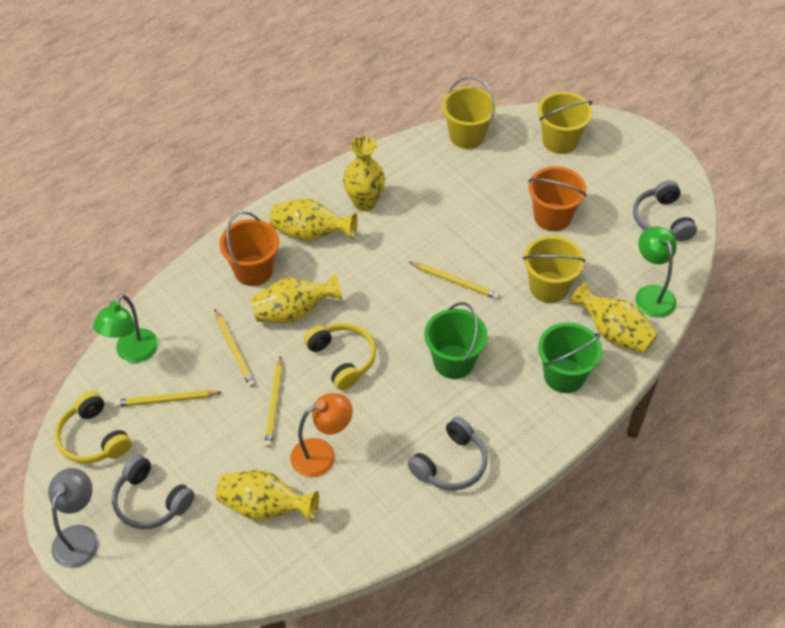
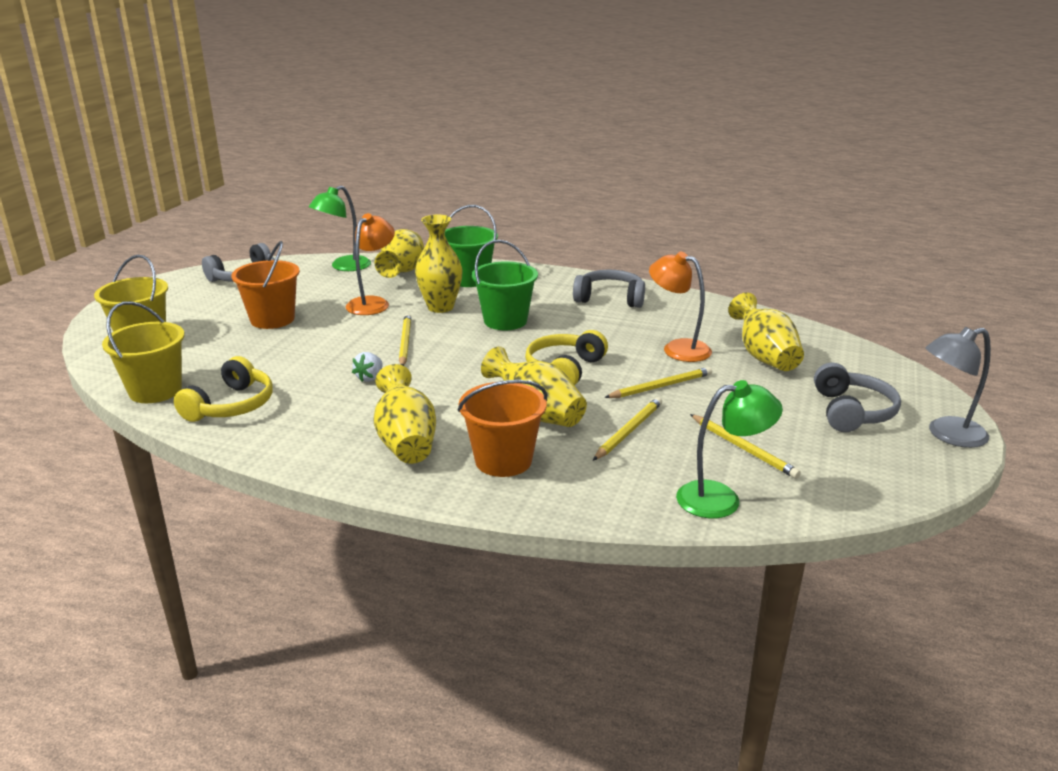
camera: 120 degrees left, 25 degrees down
(93, 438) = (853, 475): yellow headphones -> yellow headphones (231, 405)
(364, 202) = (322, 422): yellow vase -> yellow vase (440, 307)
(410, 243) = (370, 378): none -> white strawberry
(549, 287) = (372, 303): yellow bucket -> orange lamp

